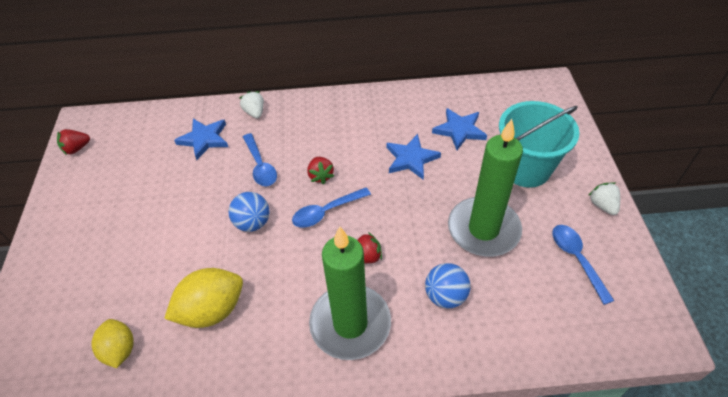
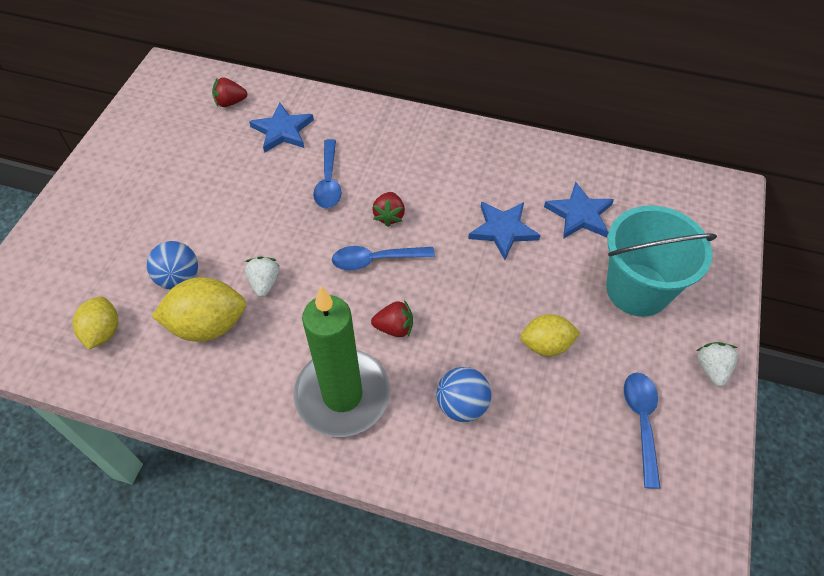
camera: 20 degrees right, 5 degrees up
(76, 149) = (149, 99): red strawberry -> red strawberry (230, 102)
(252, 223) = (291, 245): blue ball -> blue ball (179, 278)
(255, 112) = (351, 116): white strawberry -> white strawberry (265, 283)
(483, 229) = (546, 345): green candle -> yellow lemon

